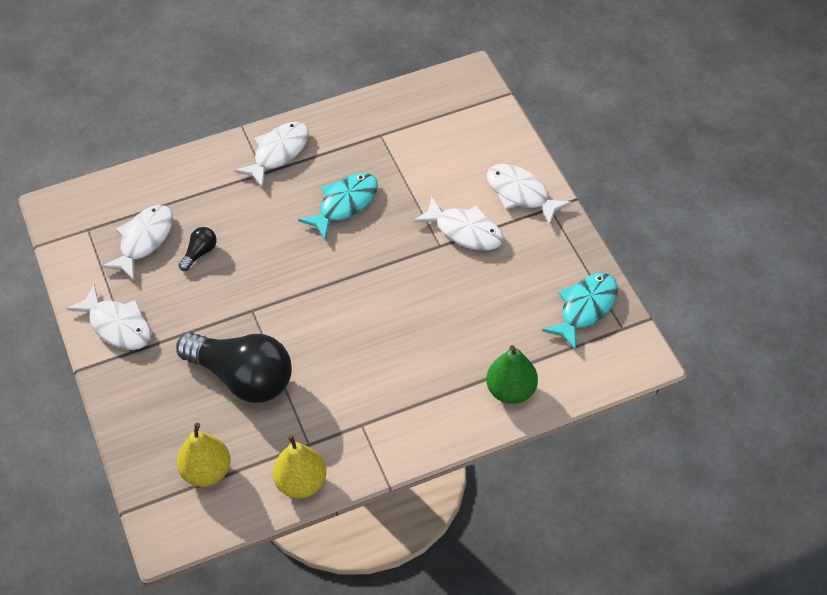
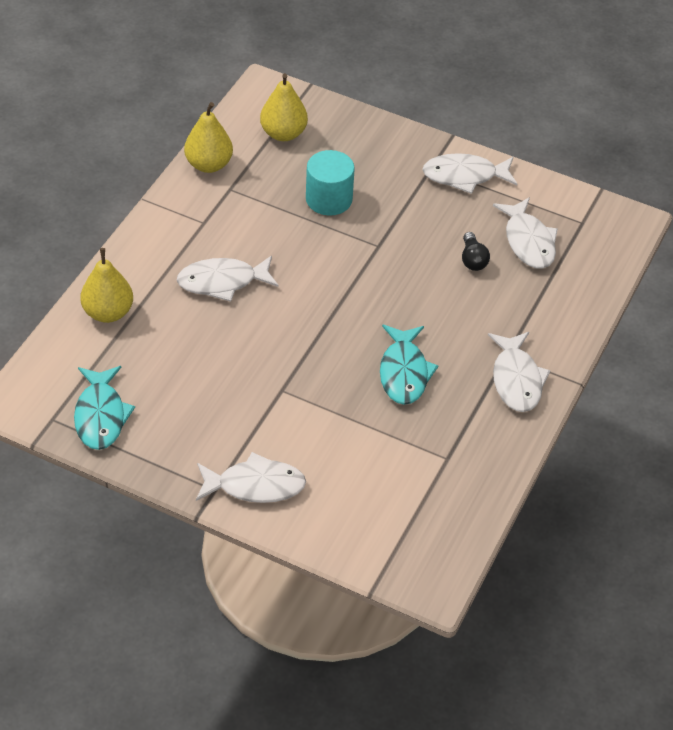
camera: 135 degrees right, 5 degrees down
(242, 377) = (329, 199): black light bulb -> turquoise cylinder
(465, 231) = (273, 417): white fish -> white fish (222, 282)
(511, 390) = (108, 312): green pear -> yellow pear

